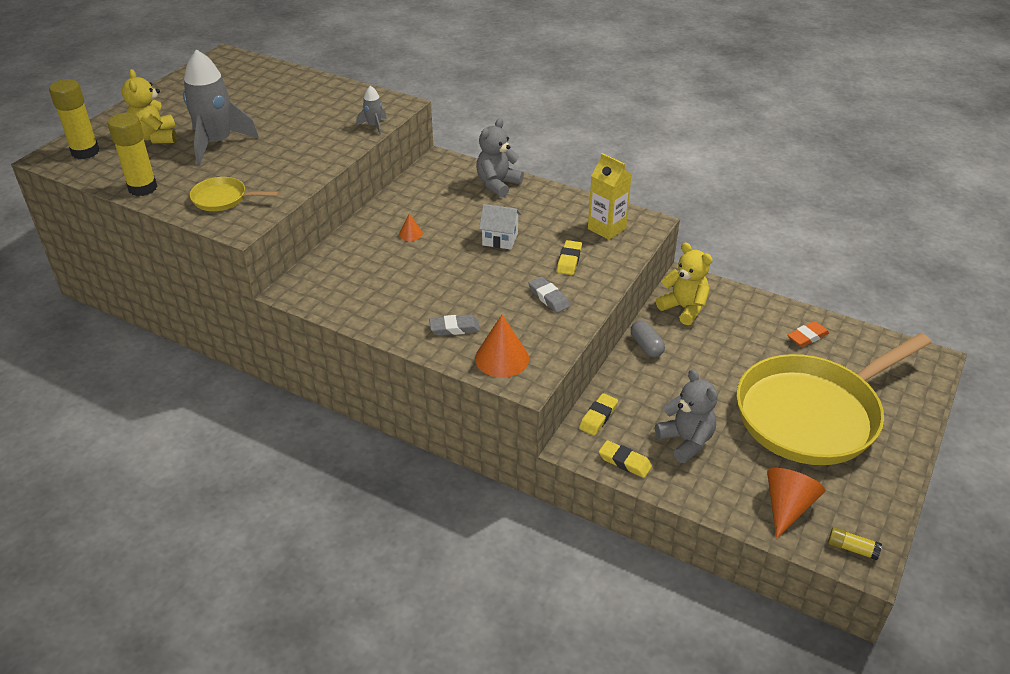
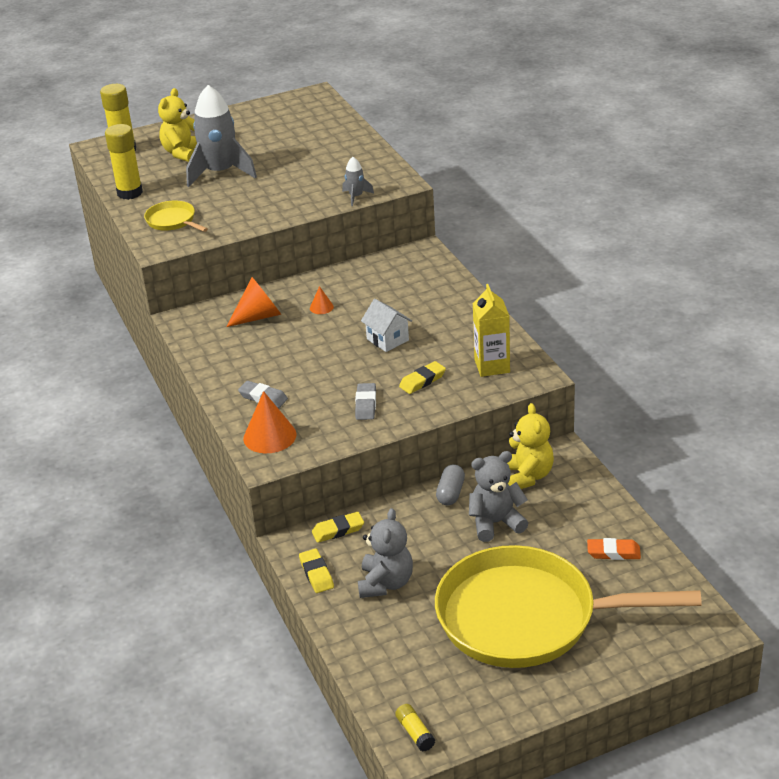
camera: 40 degrees right, 5 degrees down
(497, 184) = (446, 290): grey teddy bear -> grey teddy bear (496, 523)
(787, 507) = (403, 674): orange cone -> orange cone (259, 316)

